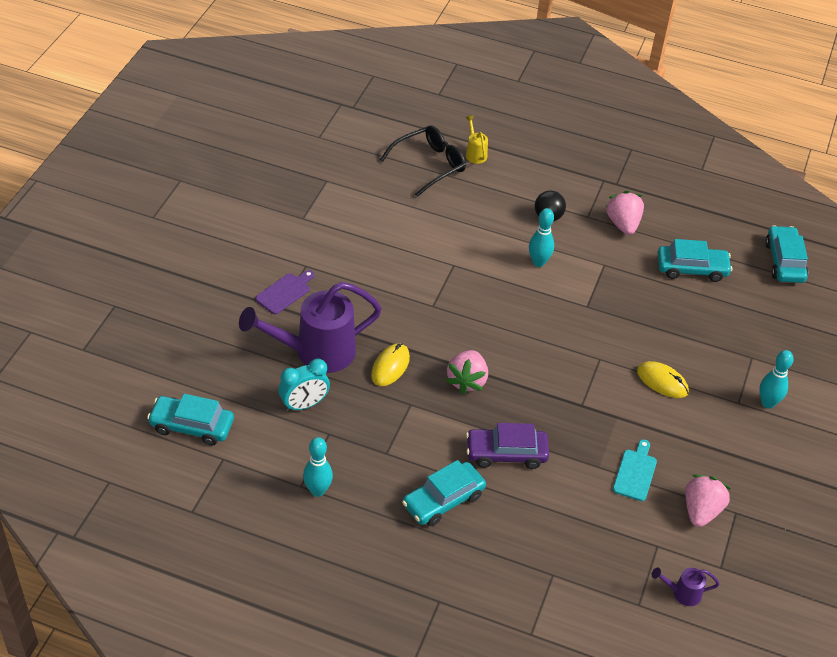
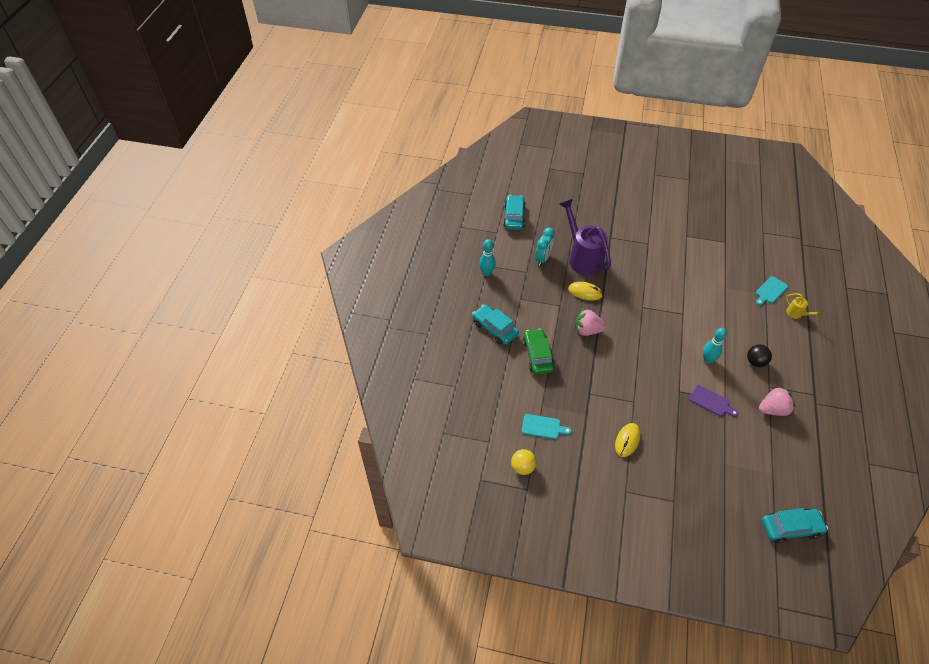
camera: 85 degrees right, 5 degrees up
(285, 292) = (622, 237): purple cutting board -> purple cutting board (711, 401)
(304, 405) = (543, 258): turquoise clock -> turquoise clock turned 120 degrees counterclockwise
(430, 165) = (770, 291): black glasses -> turquoise cutting board
(475, 153) = (796, 314): yellow watering can -> yellow watering can turned 75 degrees clockwise
(506, 453) = (537, 355): purple car -> green car
(682, 593) = (456, 457): purple watering can -> none
(691, 269) = (748, 458): turquoise car -> none
(701, 511) = (522, 467): pink strawberry -> yellow ball
(767, 403) = (632, 512): turquoise bowling pin -> none

